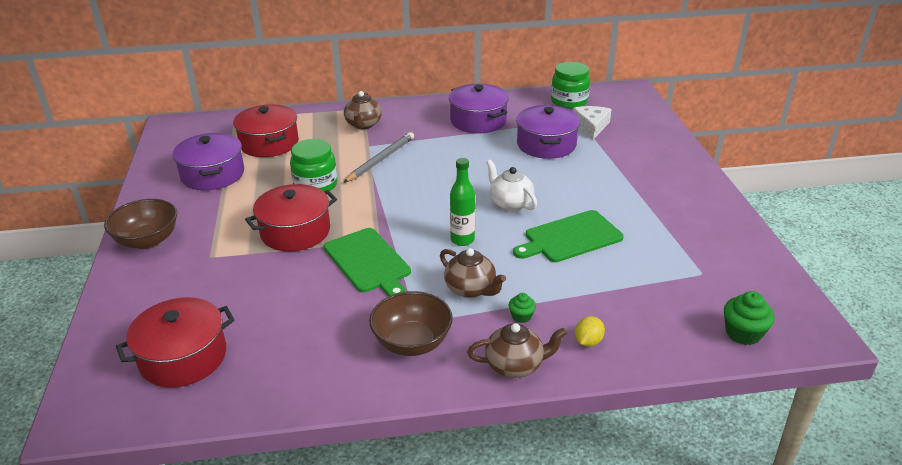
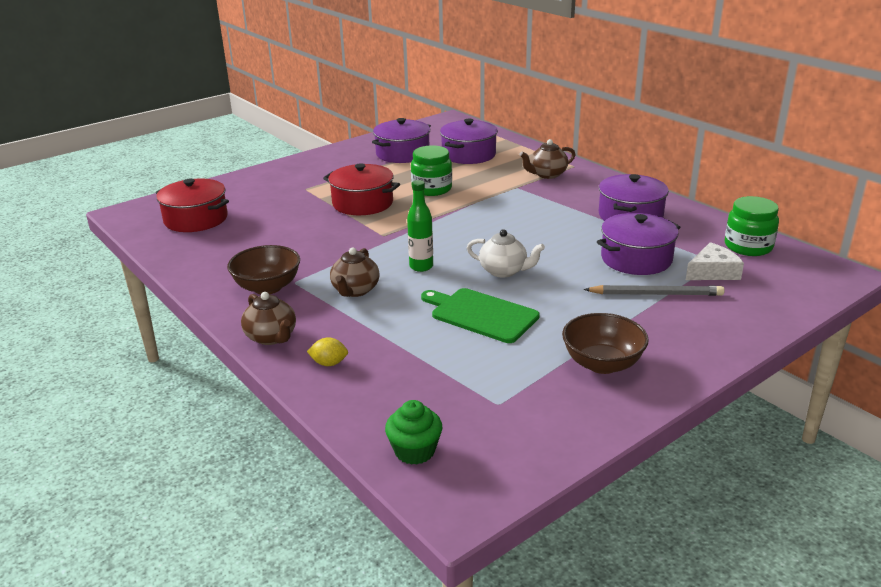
camera: 60 degrees right, 5 degrees down
(147, 241) = (304, 165): brown bowl -> brown bowl (602, 364)
(269, 143) = (468, 154): red pot -> purple pot
(368, 262) = (351, 240): green cutting board -> none
(381, 160) = (501, 198): grey pencil -> grey pencil (656, 294)
(510, 203) = (504, 271): white teapot -> white teapot turned 90 degrees clockwise
(521, 316) = (338, 322): green cupcake -> none

